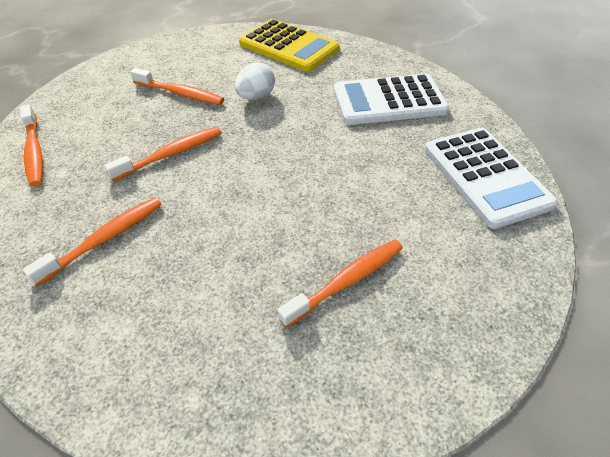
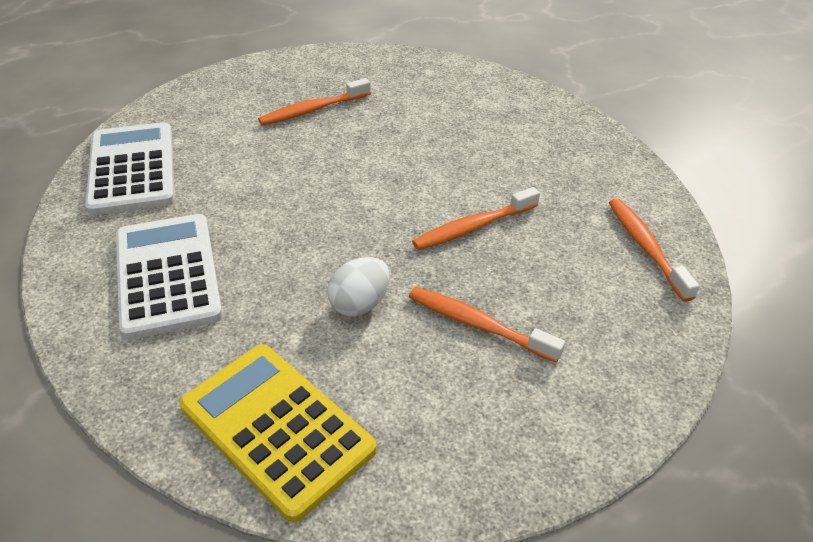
camera: 175 degrees left, 5 degrees down
(105, 239) = (518, 153): orange toothbrush -> none
(388, 101) = (168, 275): white calculator -> white calculator turned 105 degrees counterclockwise

